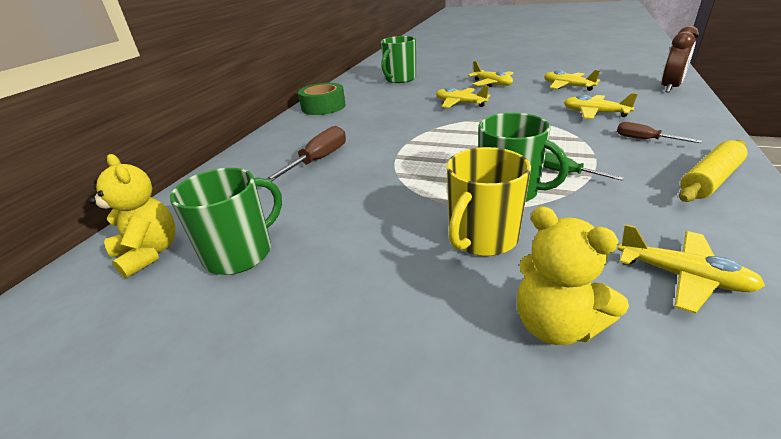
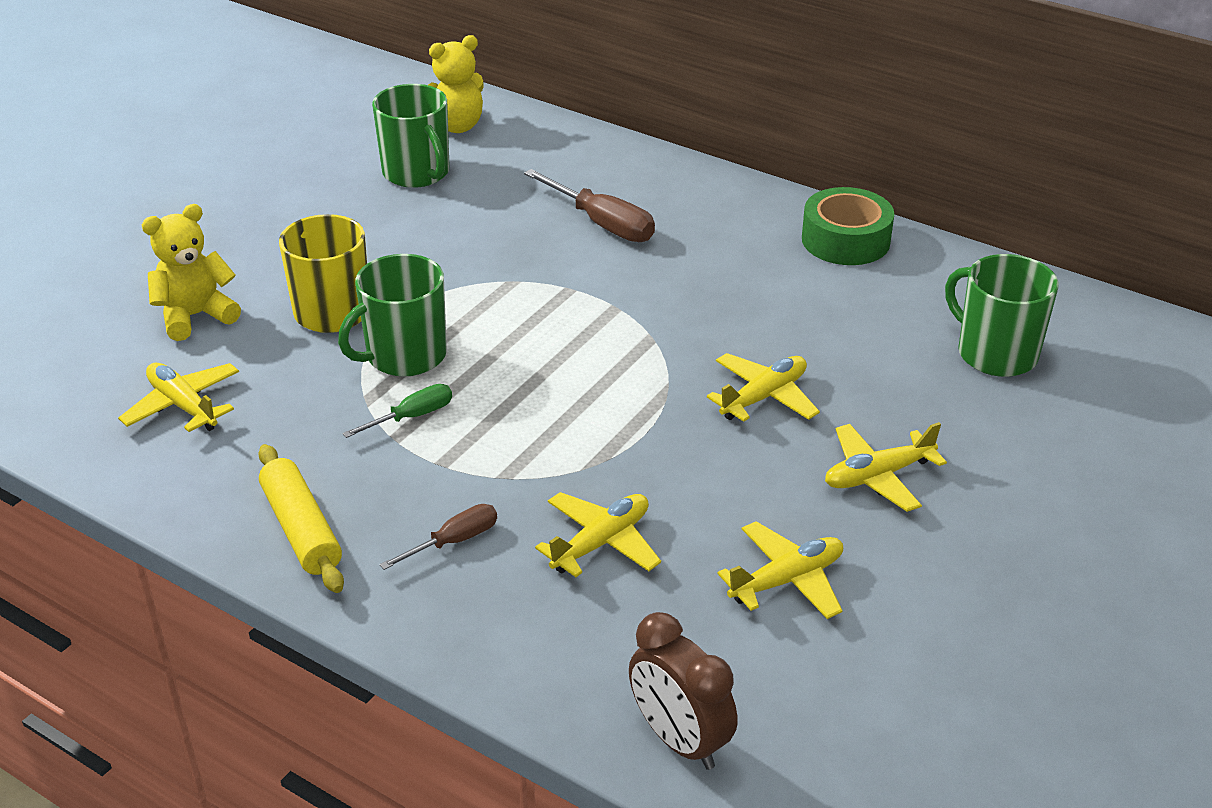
camera: 100 degrees right, 5 degrees up
(682, 277) = (183, 406): yellow plane -> yellow plane turned 90 degrees clockwise

